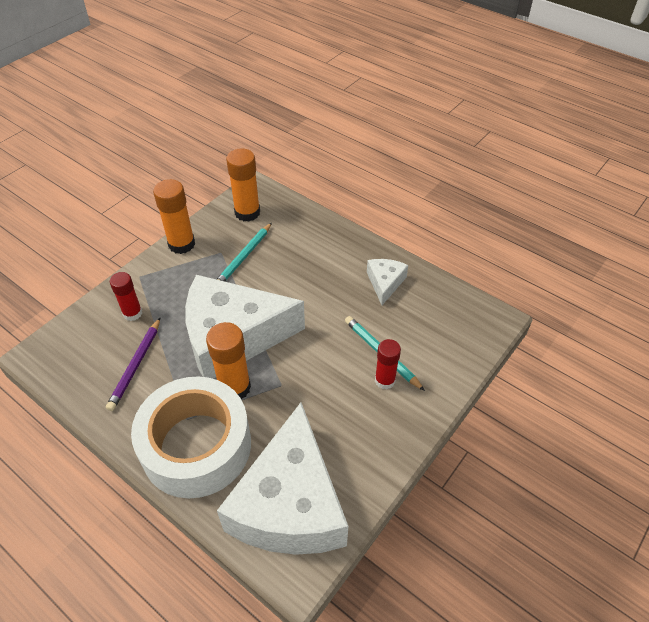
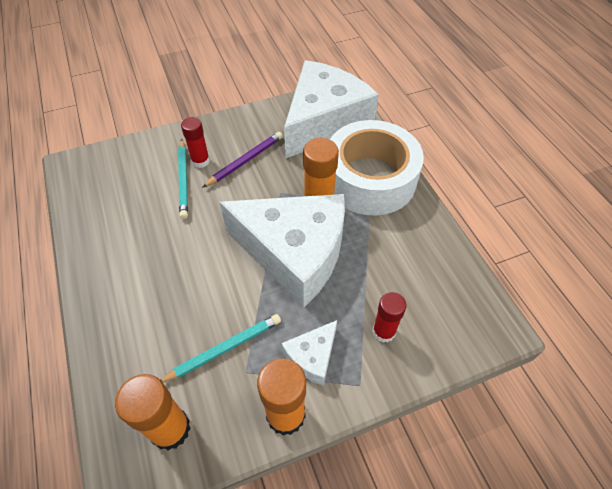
camera: 150 degrees left, 5 degrees up
(136, 365) = (398, 267): purple pencil -> purple pencil (245, 161)
(385, 283) = (116, 239): white cheese -> white cheese (312, 357)

